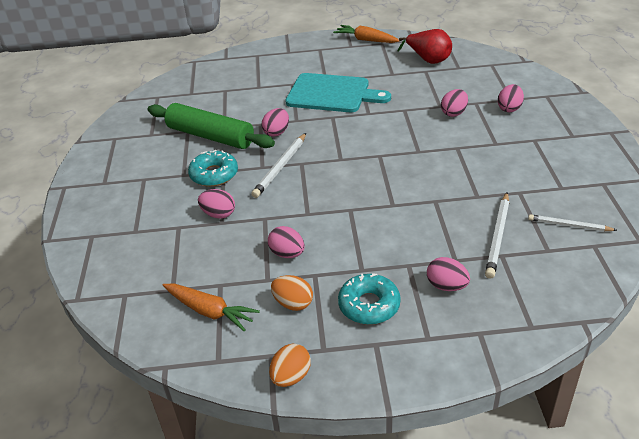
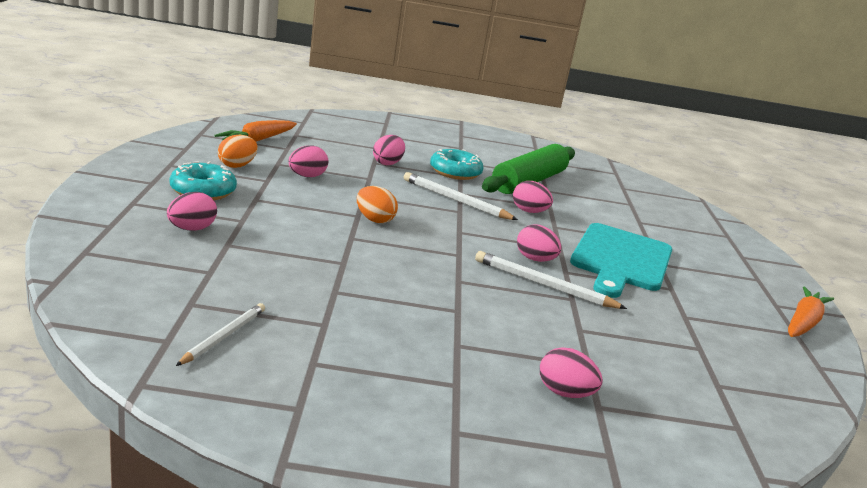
camera: 90 degrees right, 15 degrees down
(291, 376) = (154, 149): orange egg -> orange egg (374, 219)
(428, 59) = (743, 361): red pear -> none
(454, 113) = (556, 335): pink egg -> pink egg (535, 259)
(498, 236) = (245, 279): white pencil -> white pencil (544, 285)

